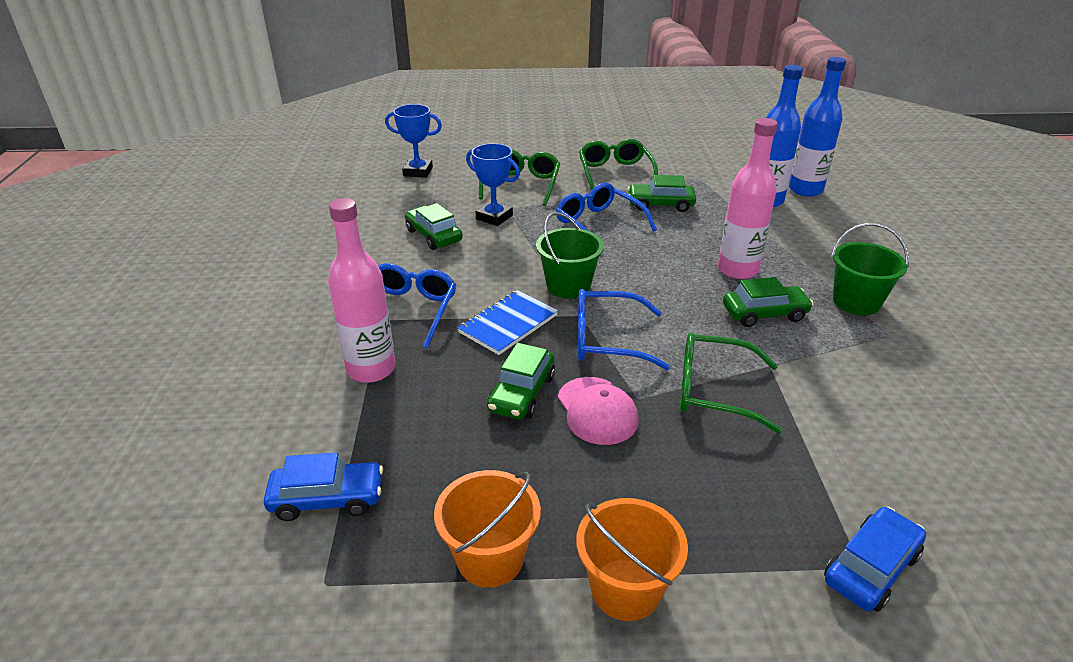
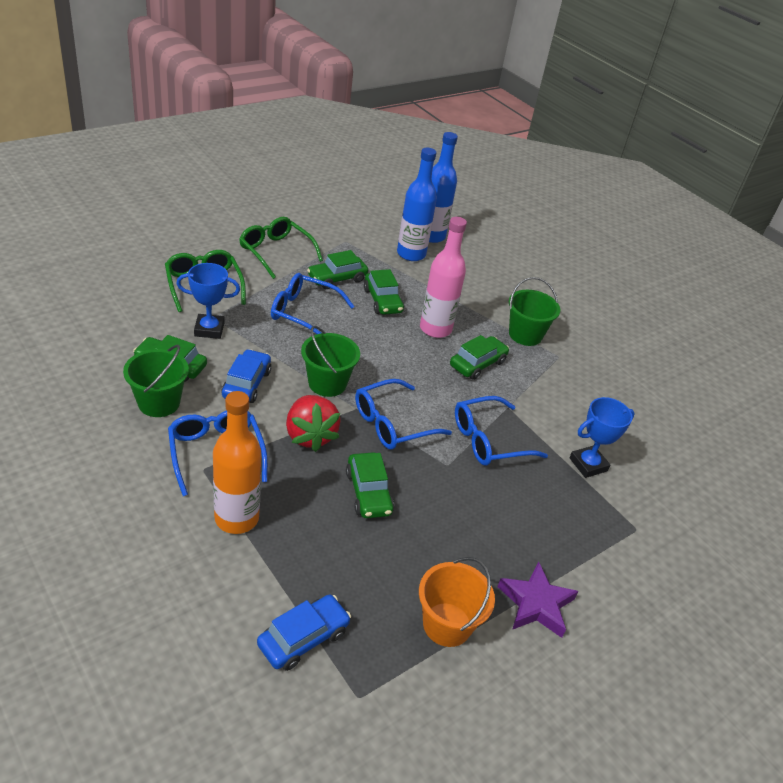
camera: 40 degrees left, 5 degrees up
(371, 369) = (236, 518): pink bottle -> orange bottle
(396, 259) = (159, 403): none -> green bucket
(418, 172) = (88, 294): blue trophy -> blue trophy (588, 464)
(508, 324) = (310, 435): blue notebook -> red strawberry
(597, 411) = (429, 486): pink cap -> none
(625, 589) = (536, 604): orange bucket -> purple star
(695, 232) = (382, 301): none -> green car
(714, 391) = (489, 440): green glasses -> blue glasses
(871, 568) = (642, 527): blue car -> blue car (246, 384)

